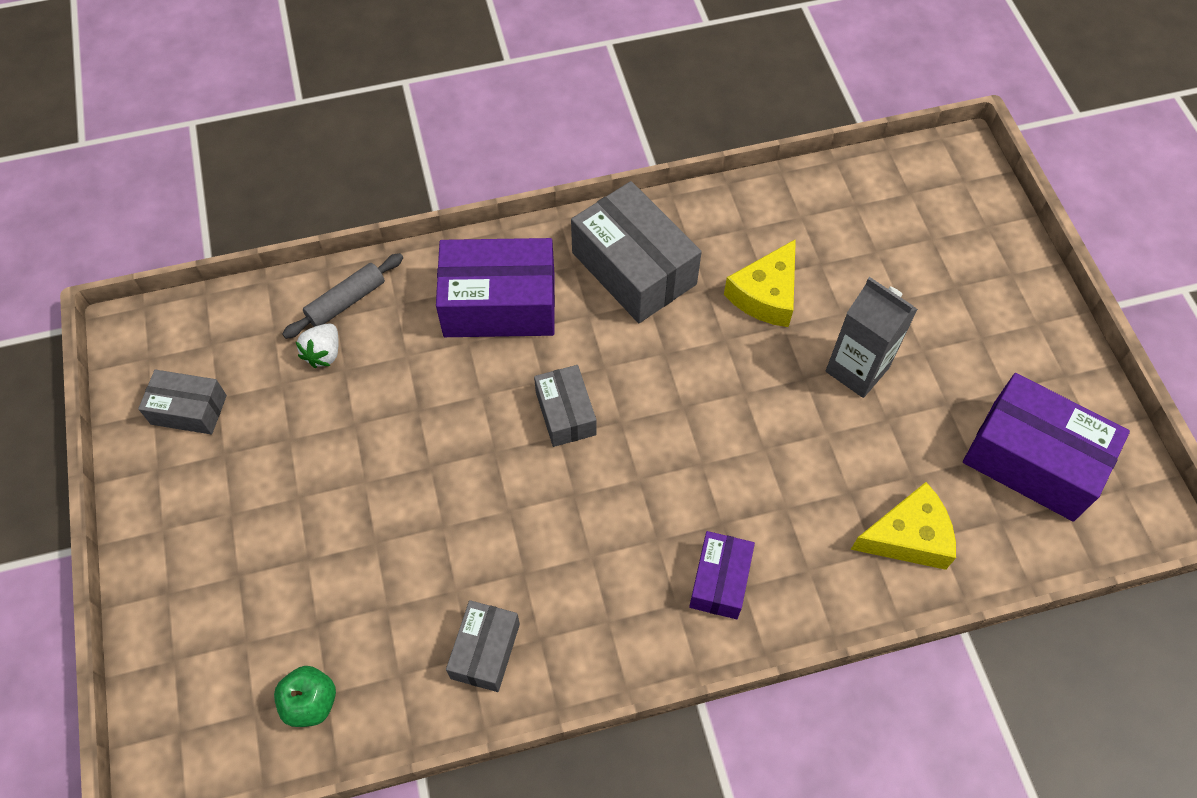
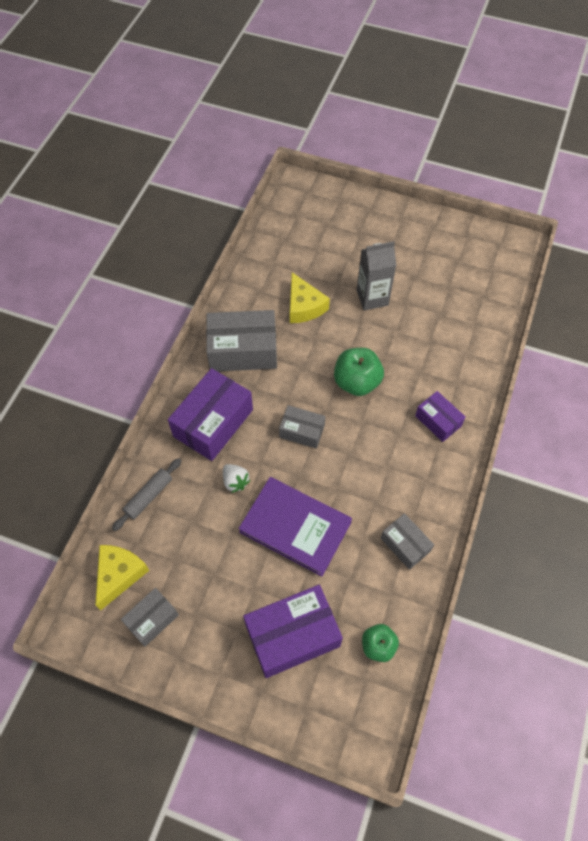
camera: 55 degrees left, 0 degrees up
(324, 353) = (173, 526): white strawberry -> white strawberry (235, 481)
(346, 301) = (149, 496): grey rolling pin -> grey rolling pin turned 45 degrees clockwise
(417, 493) = (295, 527): none -> purple book
(697, 434) = (356, 382): none -> green apple
(908, 537) = (467, 334): yellow cheese -> yellow cheese (119, 574)
(1033, 460) = (464, 266): purple box -> purple box (292, 635)

